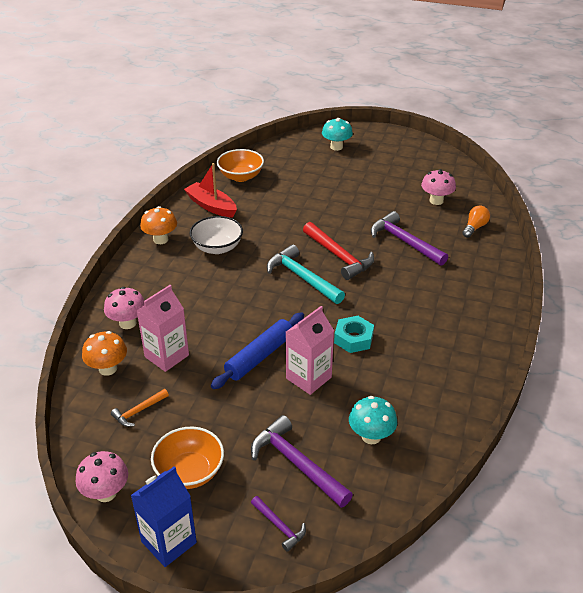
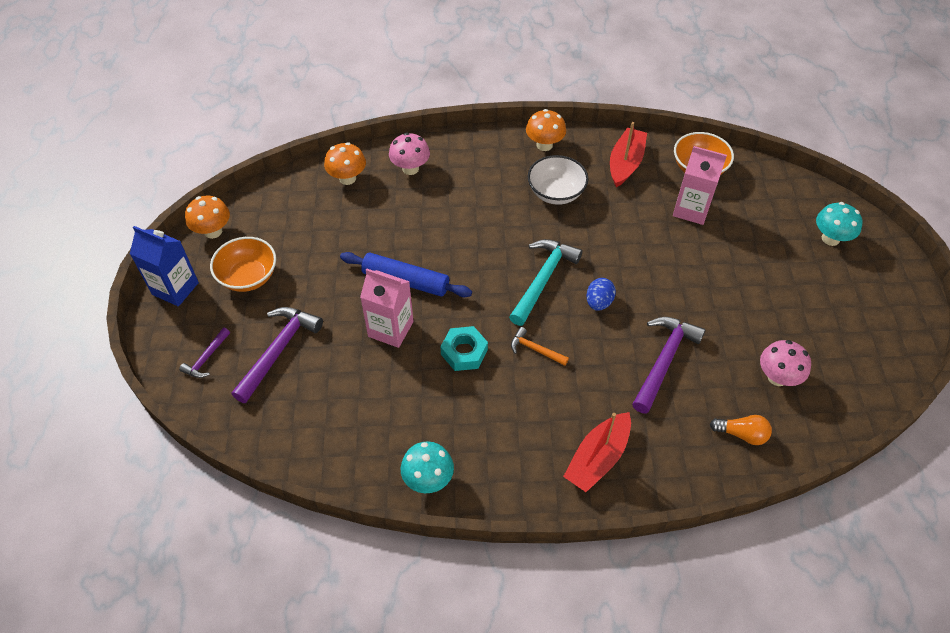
camera: 70 degrees right, 15 degrees up
(106, 493) = (213, 231): pink mushroom -> orange mushroom
(139, 411) = (305, 218): orange hammer -> orange hammer (535, 349)
(166, 356) = (379, 212): pink carton -> pink carton (691, 209)
(339, 256) = (598, 302): red hammer -> blue egg
(371, 436) = (329, 402): turquoise mushroom -> turquoise mushroom (428, 479)
(475, 294) = (597, 458): none -> red boat

